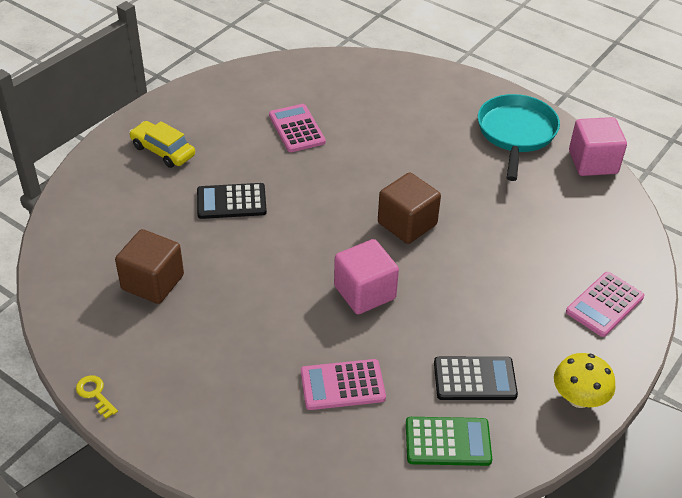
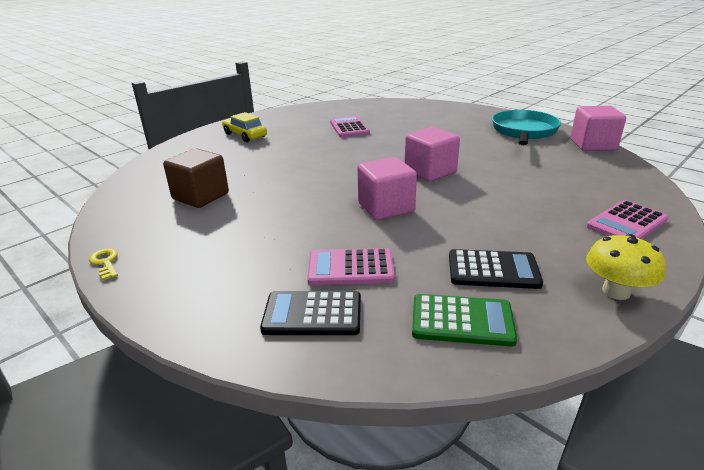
camera: 10 degrees right, 15 degrees down
(231, 202) = (286, 158): black calculator -> black calculator (312, 314)
(407, 224) = (430, 171): brown cube -> pink cube

